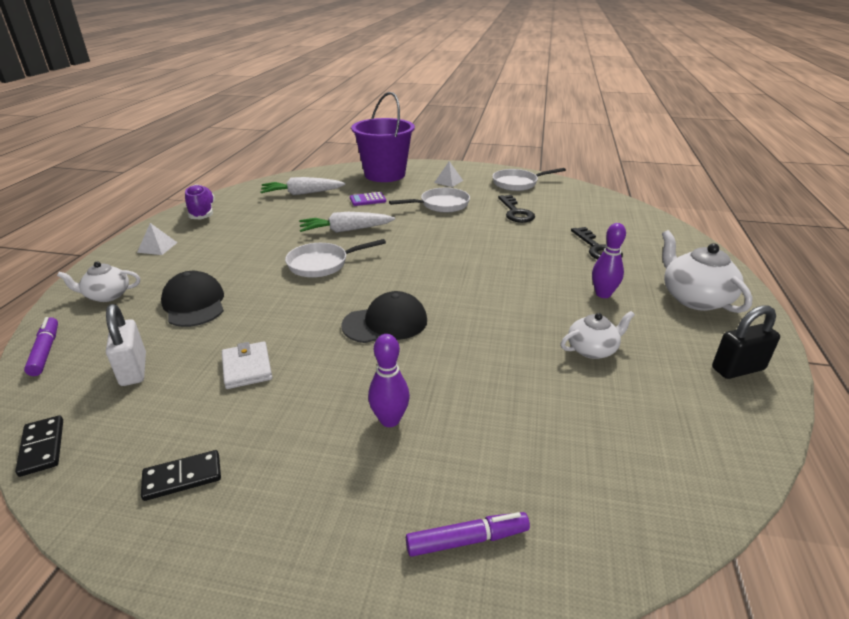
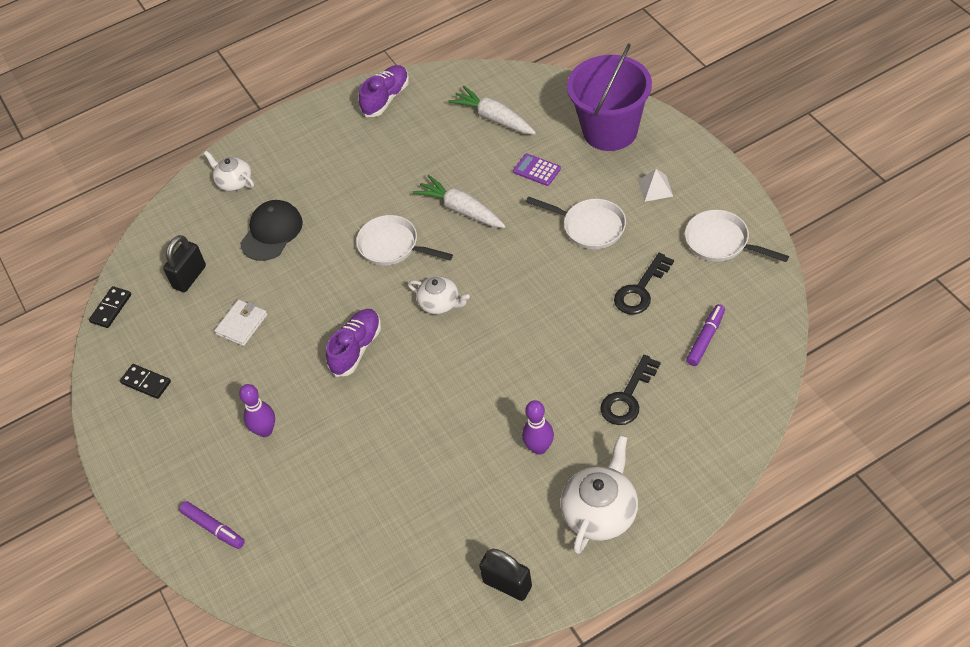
camera: 55 degrees right, 20 degrees up
(46, 351) = (164, 221): purple marker -> purple marker (706, 338)
(133, 370) = (189, 277): white padlock -> black padlock
(157, 247) = (310, 136): white pyramid -> none
(385, 323) = (356, 349): black cap -> purple shoe
(592, 349) = (445, 485): white teapot -> white teapot (440, 303)

